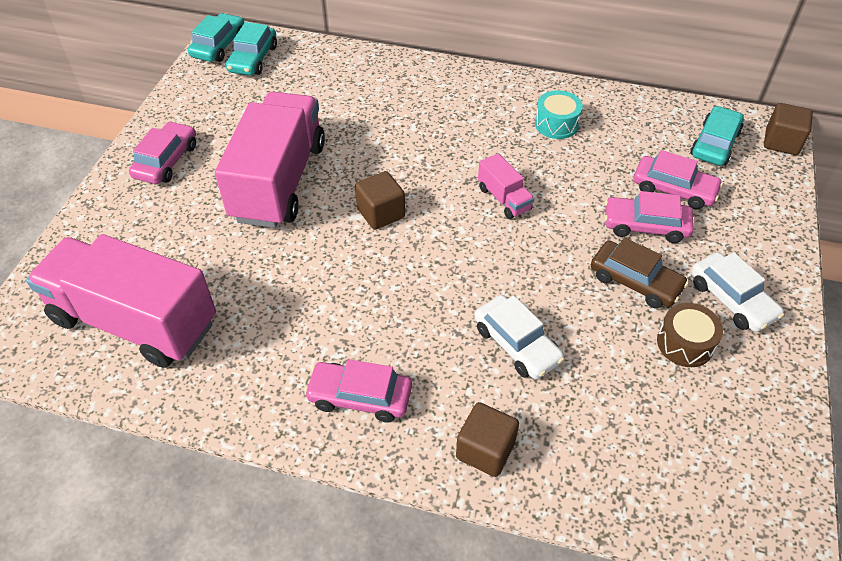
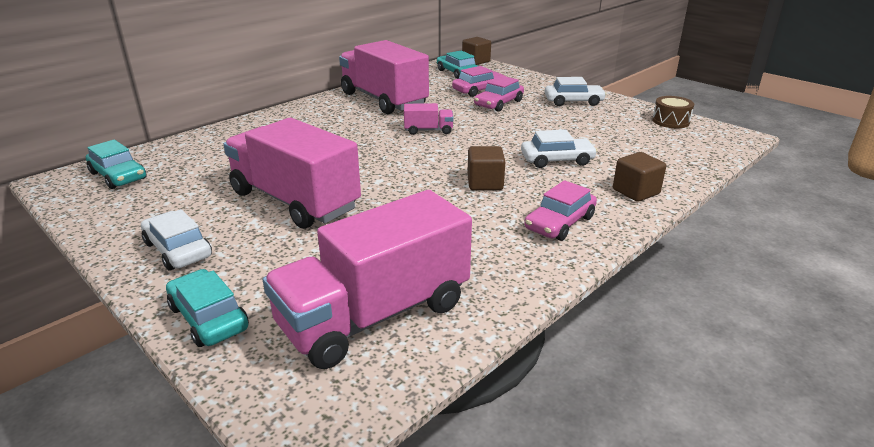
camera: 60 degrees left, 20 degrees down
(166, 161) = (178, 250): pink car -> white car
(219, 46) = (65, 187): turquoise car -> turquoise car (209, 318)
(381, 213) = (388, 171): brown cube -> brown cube (485, 183)
(556, 124) = (383, 100): turquoise drum -> pink truck
(635, 281) = (538, 117): brown car -> none
(685, 343) = (594, 119): brown drum -> brown drum (670, 121)

